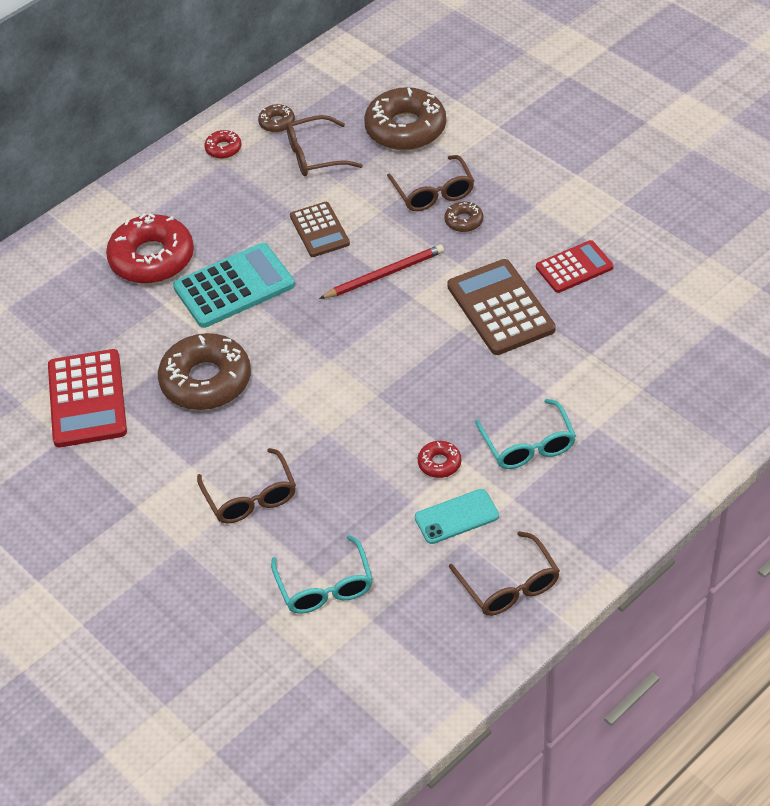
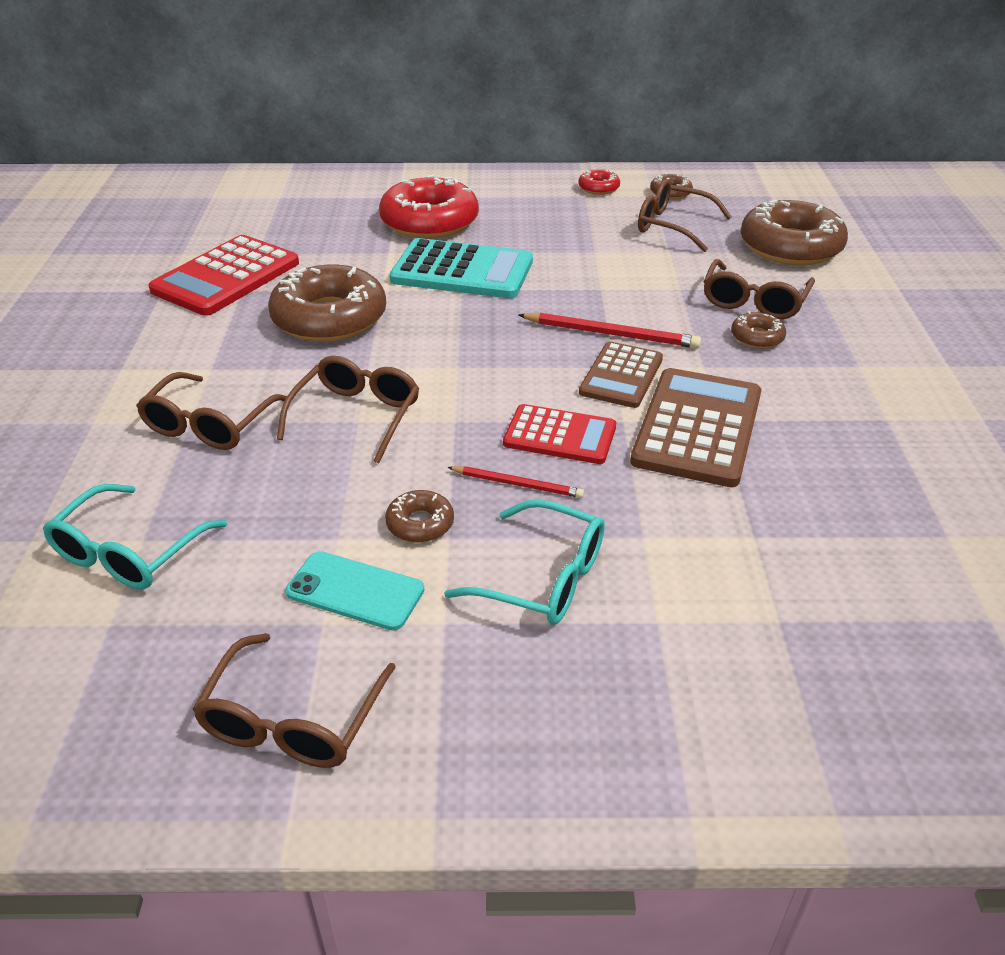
camera: 40 degrees right, 10 degrees down
(319, 230) = (599, 273): brown calculator -> brown calculator (621, 376)
(321, 431) = (357, 416): none -> brown glasses
(439, 463) = (420, 524): red donut -> brown donut
(456, 407) = (517, 484): none -> red pencil
(528, 445) = (544, 578): turquoise glasses -> turquoise glasses turned 90 degrees counterclockwise
(574, 267) = (840, 442): red calculator -> red calculator (560, 435)

